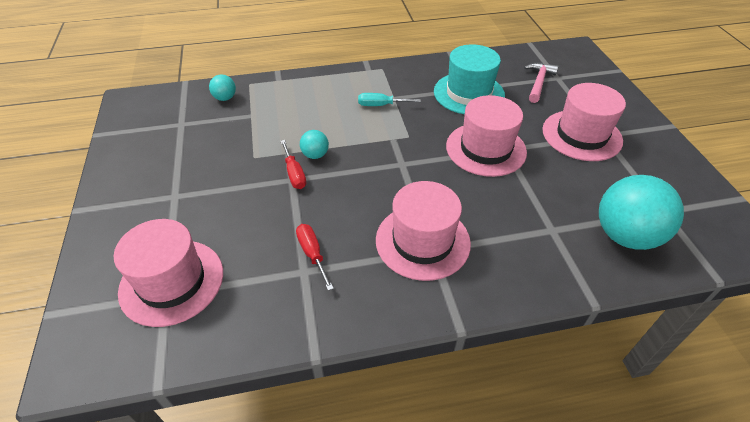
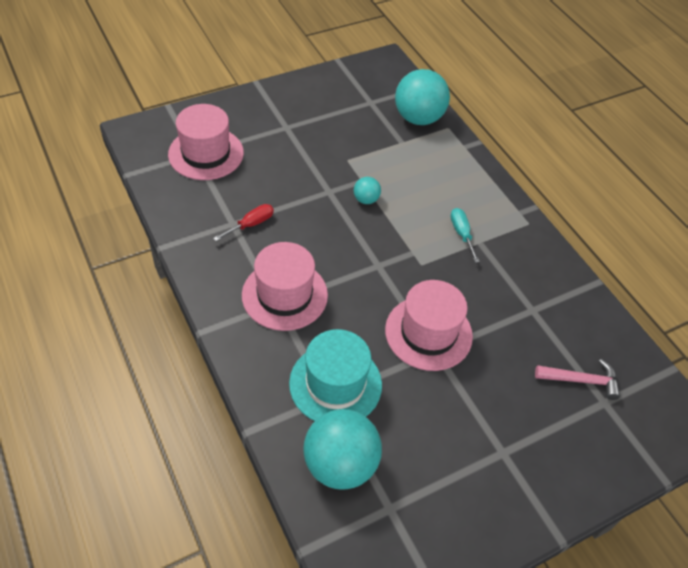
camera: 70 degrees right, 5 degrees up
(225, 98) = (418, 118): turquoise ball -> turquoise ball, size x2.15
(294, 174) = (336, 191): red screwdriver -> none
(469, 93) = (521, 309): turquoise hat -> turquoise hat (335, 384)
(581, 135) = (492, 428): pink hat -> none

